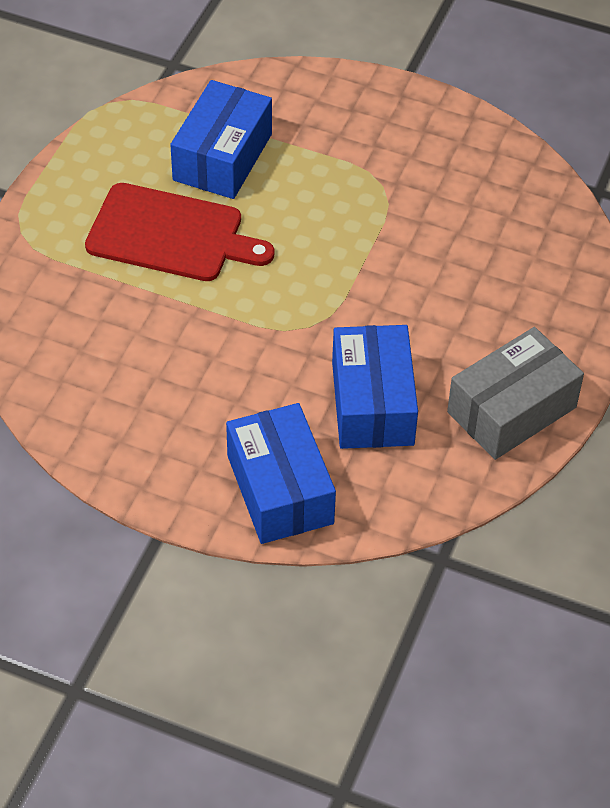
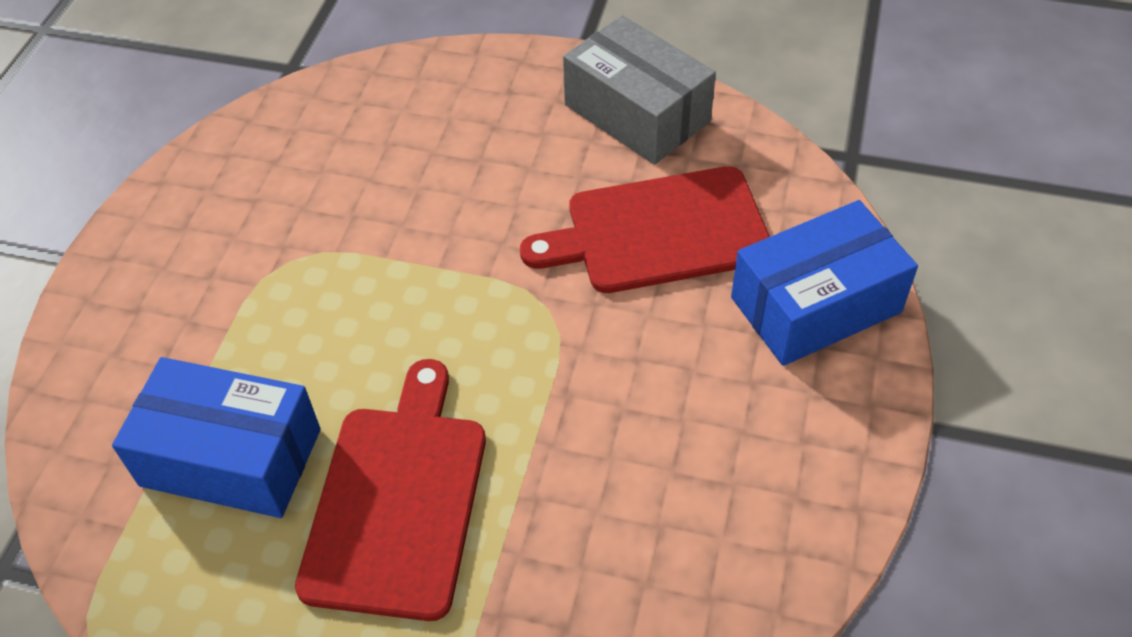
camera: 95 degrees left, 0 degrees up
(372, 403) = (659, 232): blue box -> red cutting board

